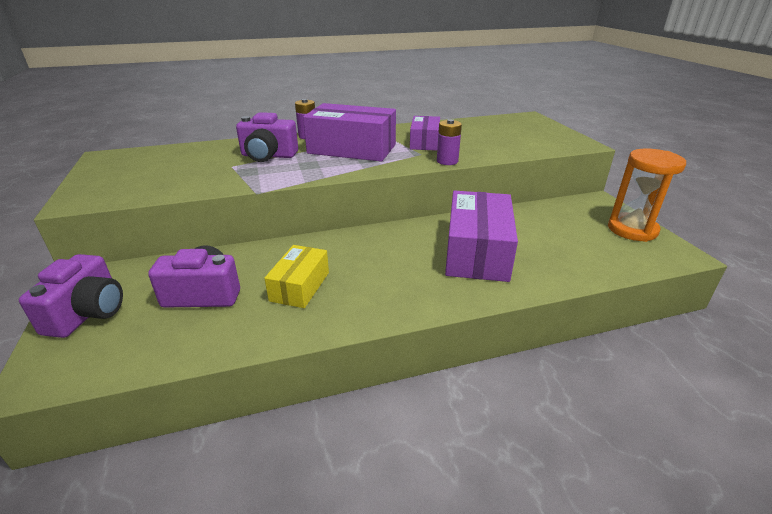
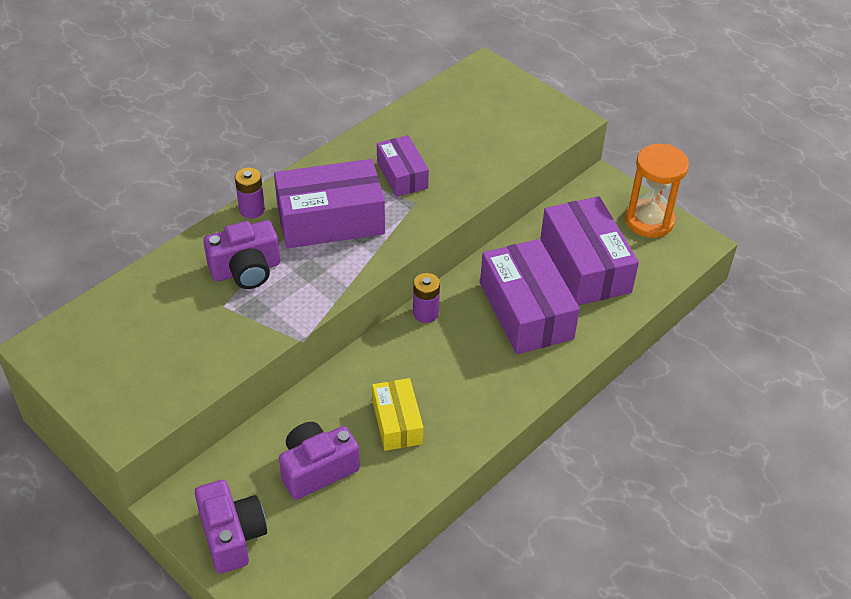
camera: 30 degrees left, 15 degrees up
(447, 161) = (452, 208): purple battery -> purple battery (425, 313)
(552, 240) = (585, 265): none -> purple box

